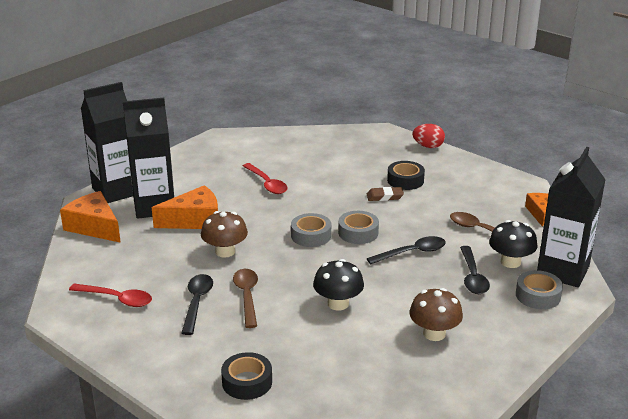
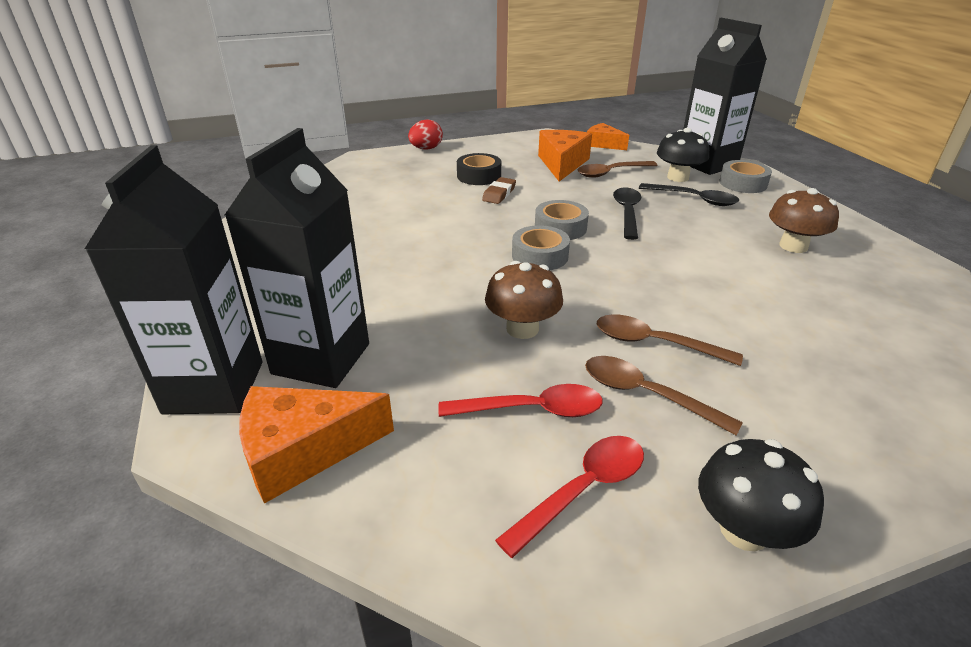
camera: 60 degrees left, 5 degrees up
(194, 220) = (408, 331): orange cheese -> orange cheese (562, 164)
(197, 302) = (646, 395): black spoon -> brown spoon
(247, 382) = (880, 406): black tape -> none
(266, 183) = (381, 249): red spoon -> red spoon (531, 410)
(338, 303) = (707, 282): black mushroom -> black mushroom (744, 530)

